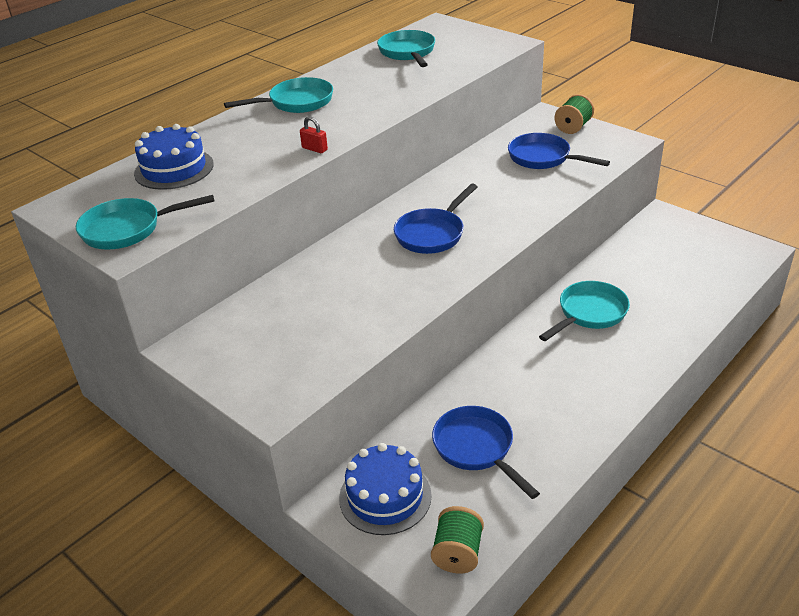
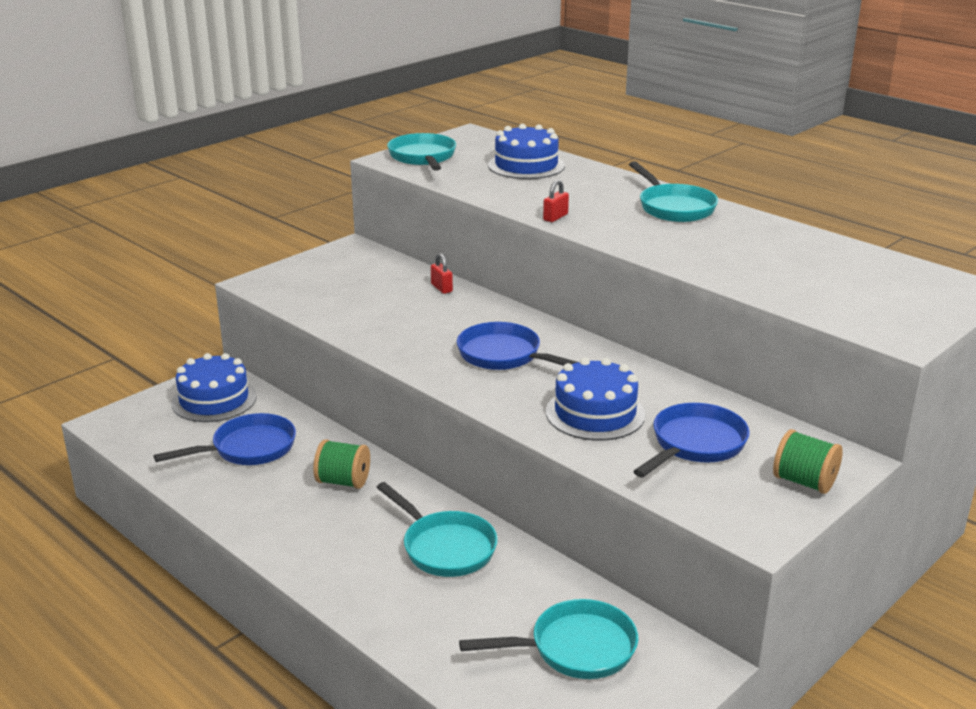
camera: 90 degrees right, 10 degrees down
(299, 276) = (441, 288): none -> red padlock
(408, 53) = (840, 265): turquoise pan -> turquoise pan (575, 648)
(457, 553) = (133, 432): green spool -> green spool (343, 481)
(513, 192) = (595, 413): none -> blue cake

